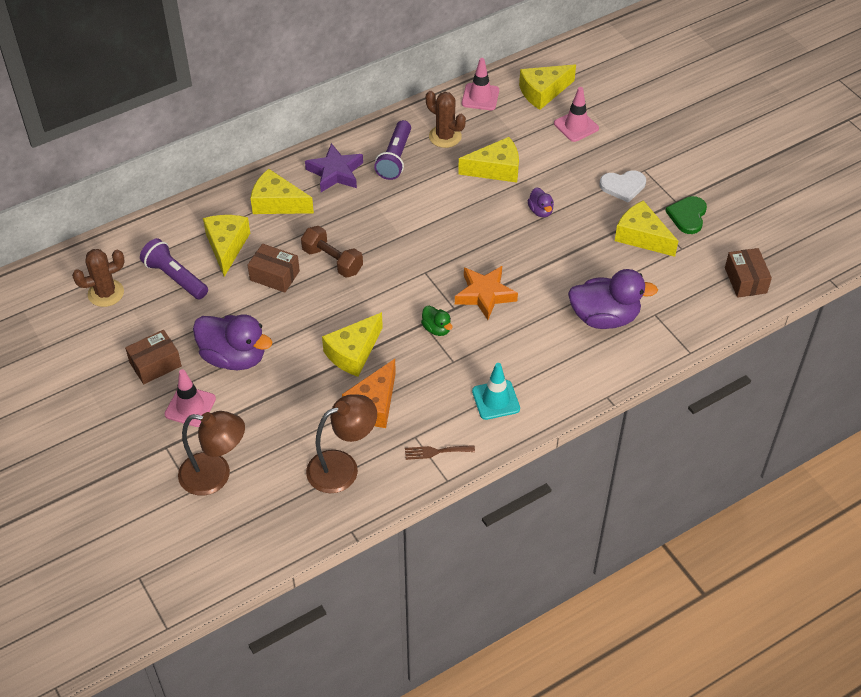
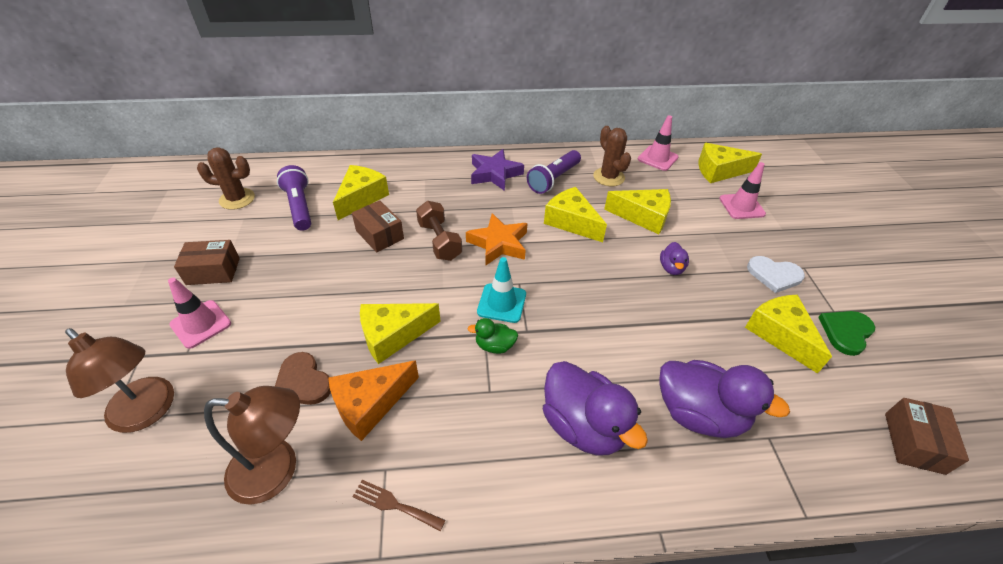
camera: 25 degrees right, 5 degrees down
(234, 357) = (282, 293): purple duck -> purple duck (583, 426)
(277, 203) = (429, 180): yellow cheese -> yellow cheese (571, 222)
(311, 411) = (302, 382): none -> brown heart
(436, 329) = (494, 346): green duck -> green duck turned 105 degrees clockwise
(485, 295) = (568, 330): orange star -> orange star (499, 244)
(495, 400) = (510, 465): turquoise traffic cone -> turquoise traffic cone (501, 303)

